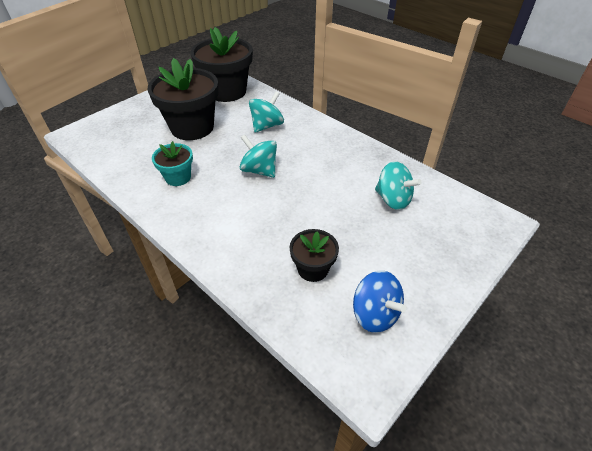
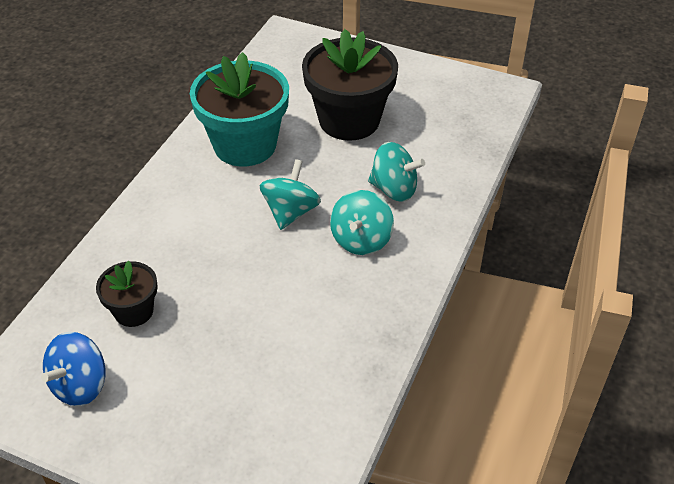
camera: 70 degrees right, 0 degrees up
(178, 177) = (245, 145): turquoise flower pot -> turquoise flower pot, size x1.91
(227, 91) = (456, 122): black flower pot -> none
(393, 199) = (290, 370): turquoise spinning top -> turquoise spinning top (361, 240)

